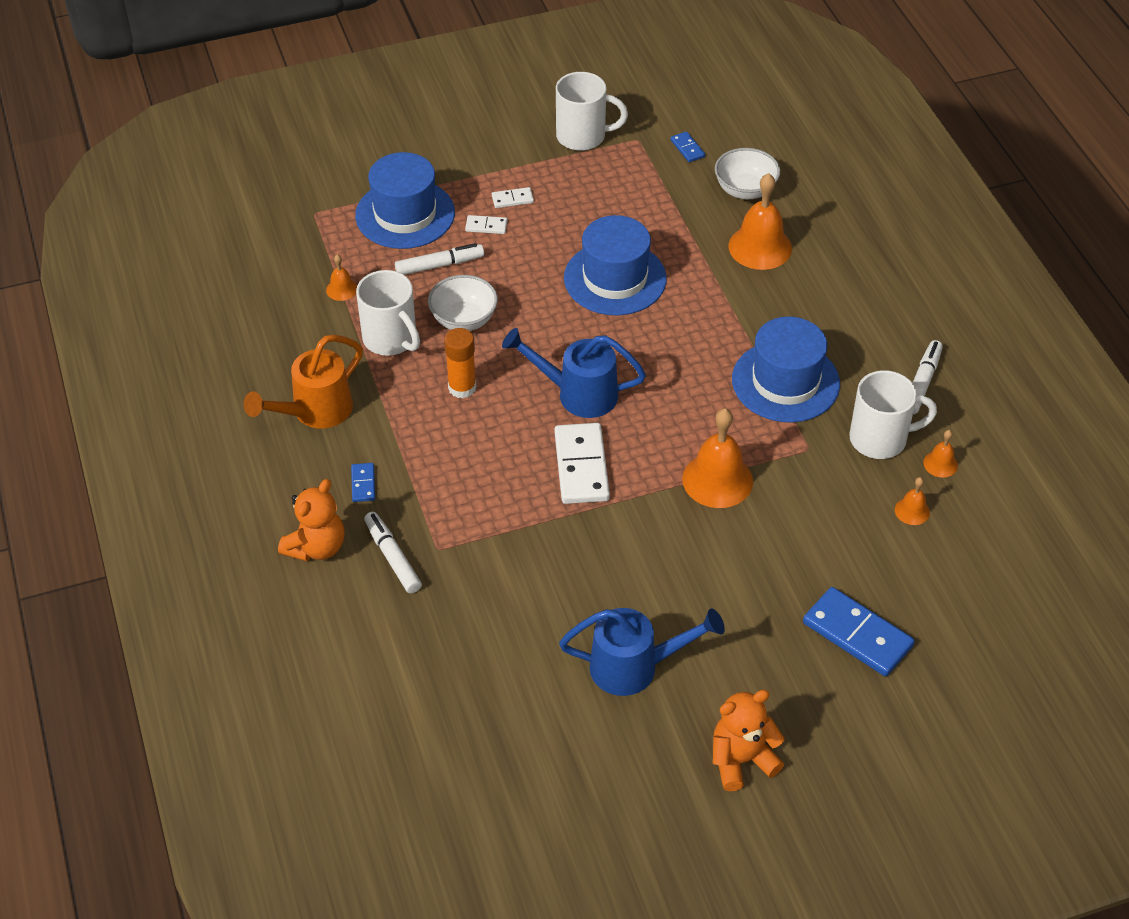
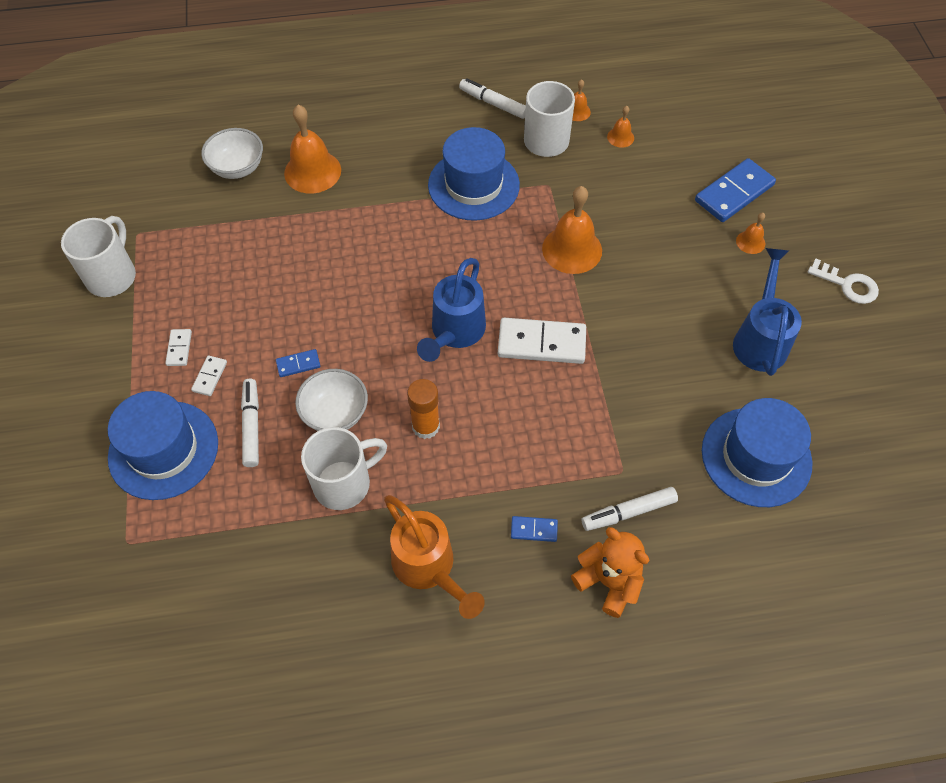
camera: 80 degrees left, 10 degrees up
(341, 289) = (257, 524): orange bell -> orange bell (750, 242)
(615, 278) = (318, 282): blue hat -> blue hat (756, 457)
(687, 148) = (166, 199): blue domino -> blue domino (298, 364)
(741, 760) = (848, 285): orange teddy bear -> white key

